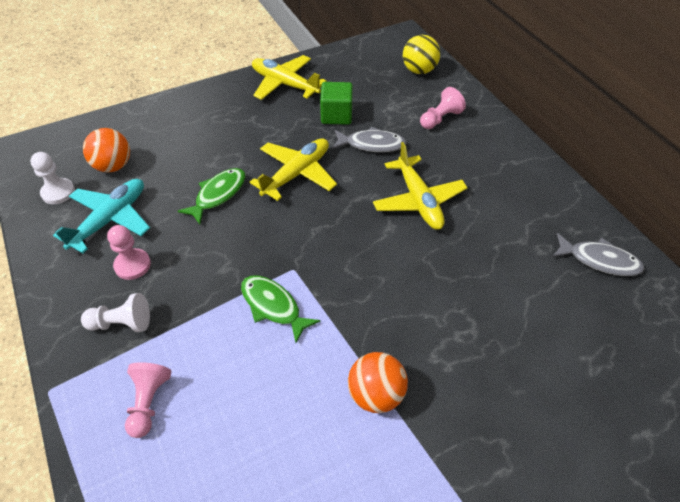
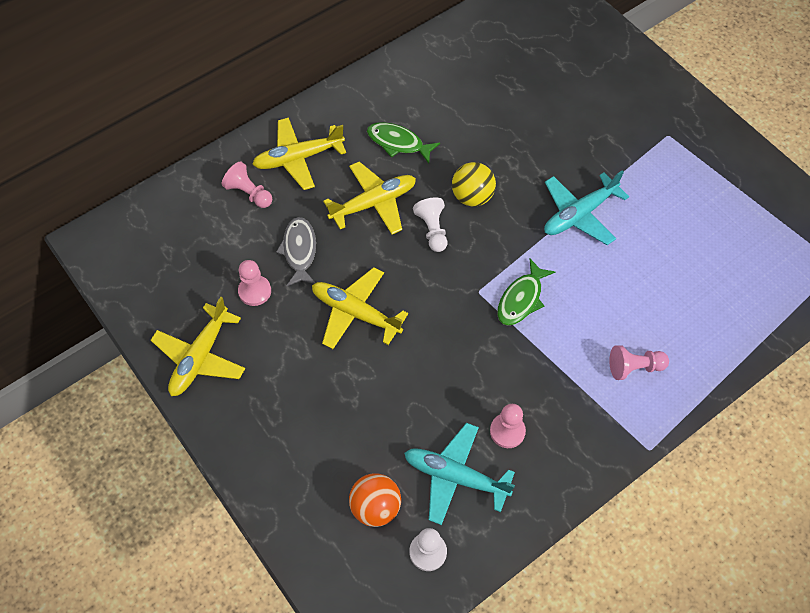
camera: 100 degrees left, 10 degrees up
(122, 323) = (571, 416): white pawn -> white pawn (432, 230)
(218, 195) = (399, 380): green fish -> green fish (398, 143)
(336, 115) = (254, 291): green cube -> pink pawn
(376, 394) = (579, 214): orange ball -> turquoise plane
(419, 70) = (161, 219): yellow ball -> yellow ball (472, 196)
(479, 152) = (298, 158): none -> yellow plane
(599, 260) = (417, 76): grey fish -> none

